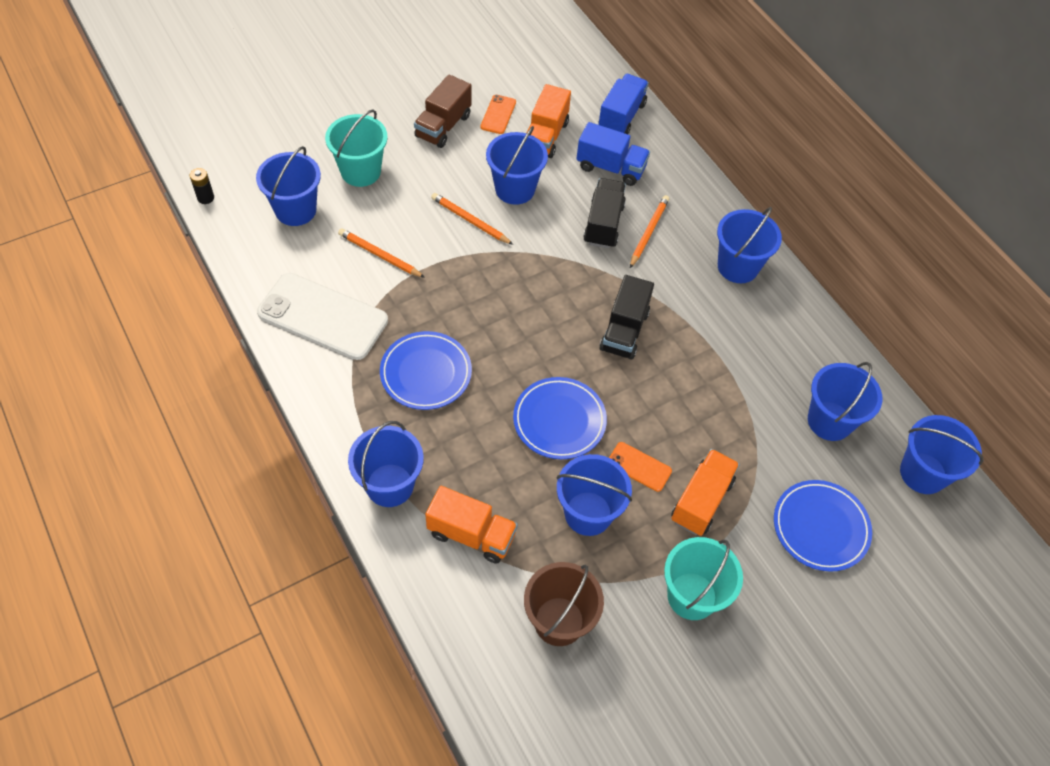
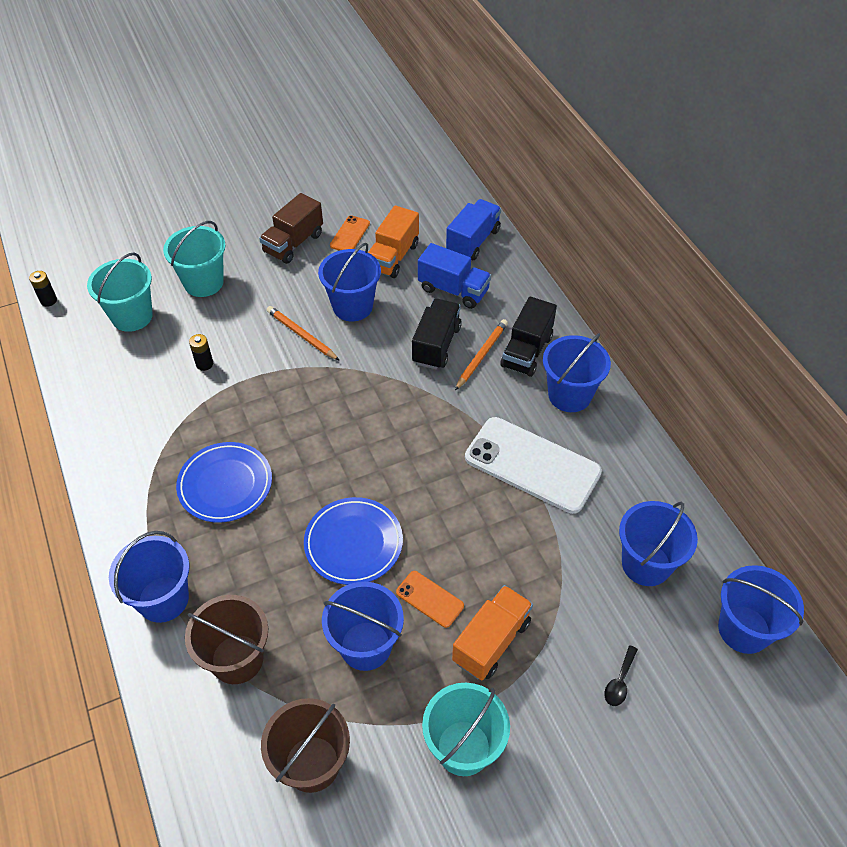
camera: 10 degrees right, 5 degrees down
(295, 210) = (132, 316): blue bucket -> turquoise bucket
(323, 316) = (134, 421): white phone -> white phone (532, 465)
(380, 255) = (204, 364): orange pencil -> black battery
(471, 534) = (237, 659): orange truck -> brown bucket
(624, 331) = (438, 454): black truck -> black truck (526, 351)
(820, 527) = (619, 682): blue plate -> black spoon

